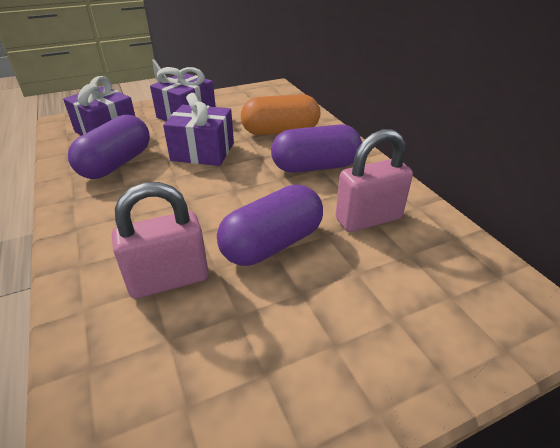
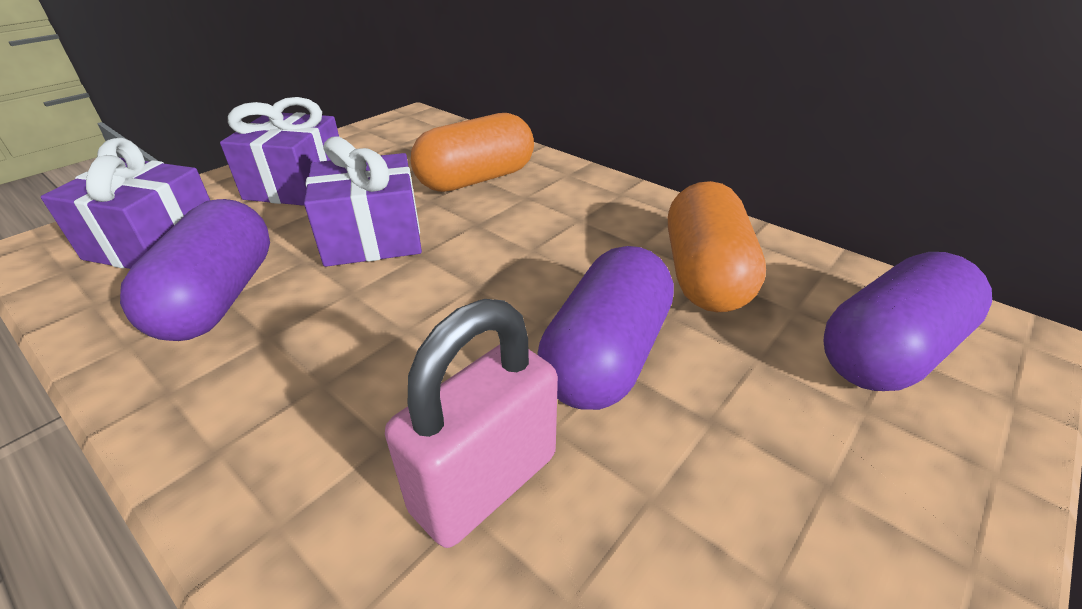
camera: 25 degrees left, 0 degrees up
(315, 167) = (570, 219): purple capsule -> purple capsule (888, 352)
(368, 219) = (704, 275): pink padlock -> orange capsule

